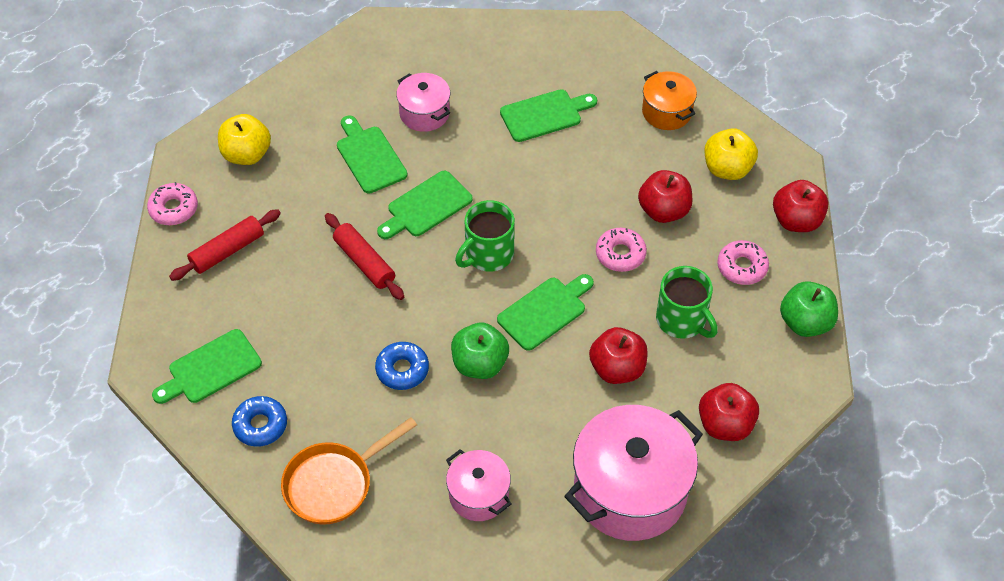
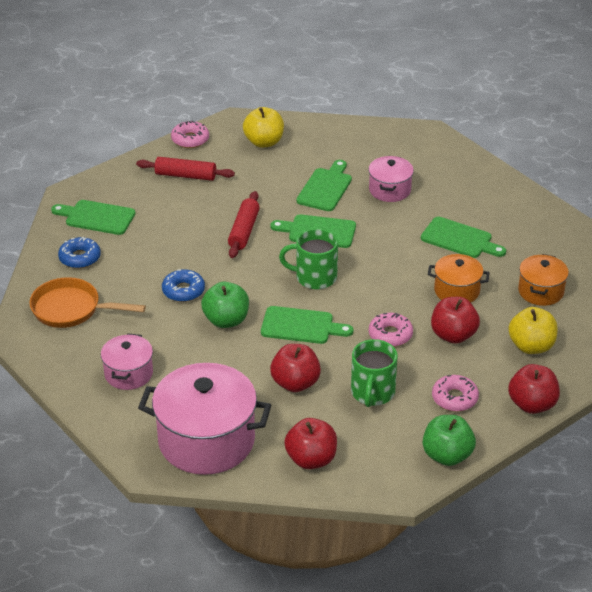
camera: 50 degrees right, 15 degrees down
(609, 166) = (457, 291): none -> orange pot

